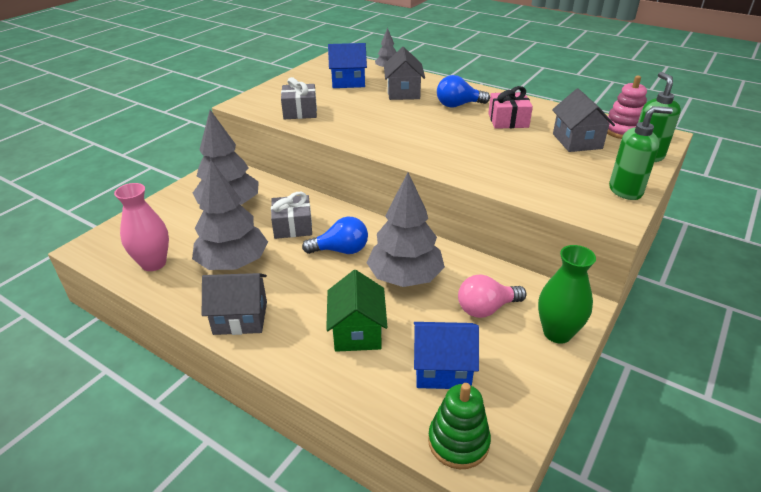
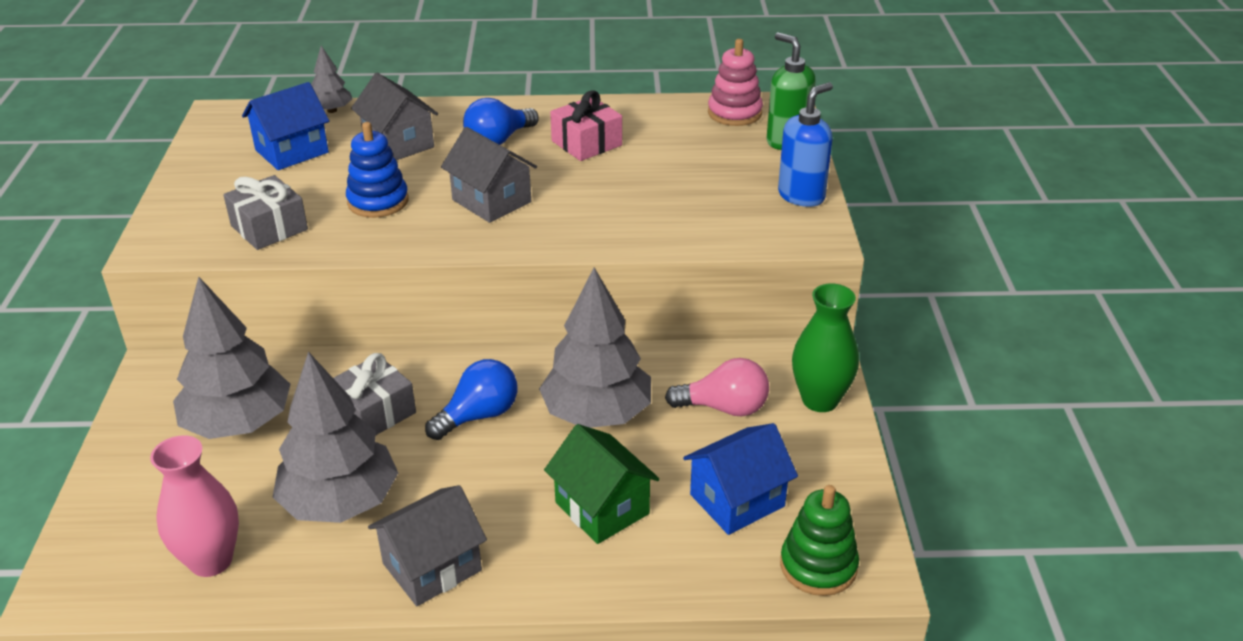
camera: 35 degrees left, 0 degrees up
(363, 115) = (378, 201): none -> blue stacking toy
(486, 308) = (724, 408): pink light bulb -> pink light bulb turned 120 degrees counterclockwise
(577, 141) = (695, 146): grey house -> grey house (491, 201)
(626, 191) = (801, 196): green soap dispenser -> blue soap dispenser

